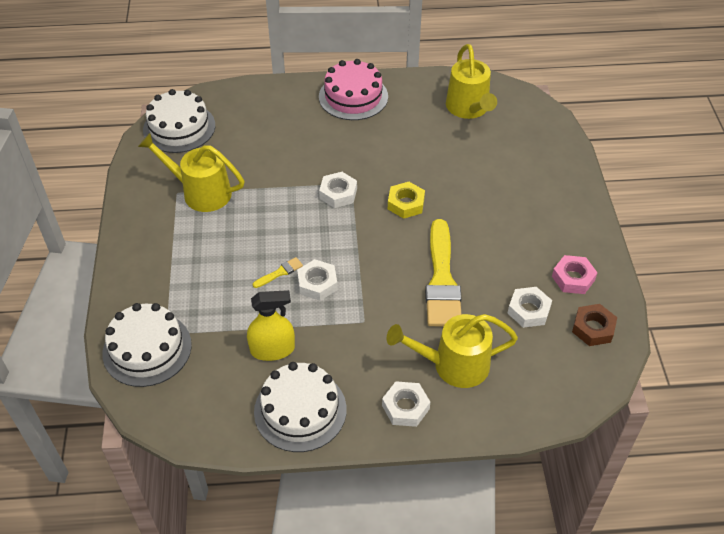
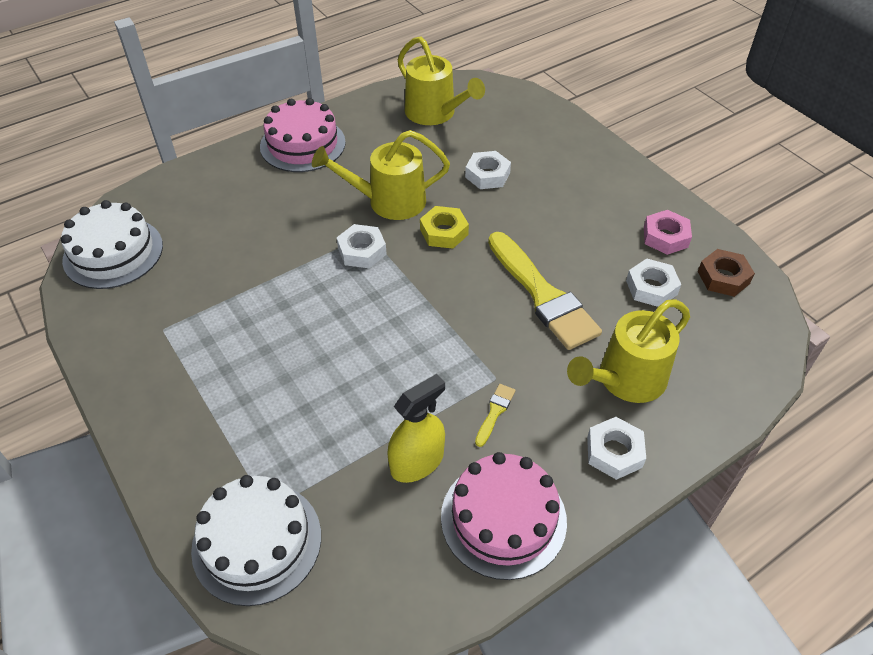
camera: 30 degrees left, 0 degrees up
(200, 192) = (193, 316): yellow watering can -> yellow watering can (388, 201)
(280, 272) = (359, 367): yellow brush -> yellow brush (495, 412)
(300, 410) = (503, 518): white cake -> pink cake
(317, 283) = (412, 360): white nut -> white nut (487, 175)

